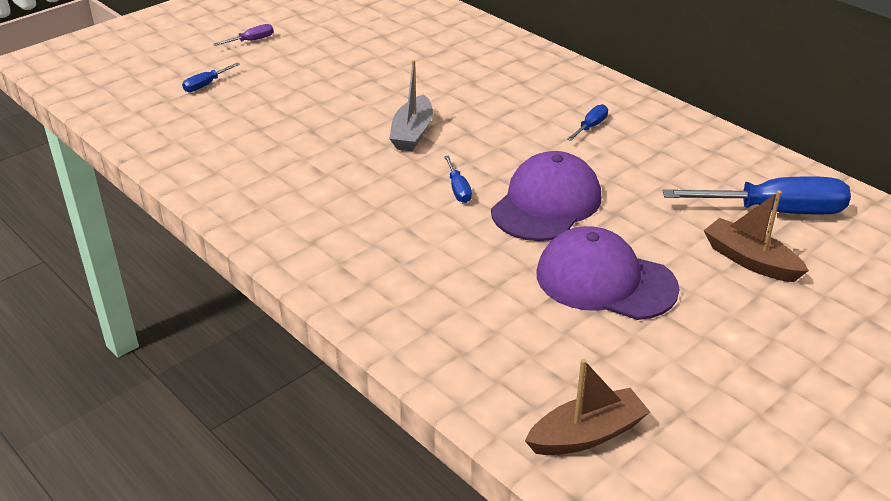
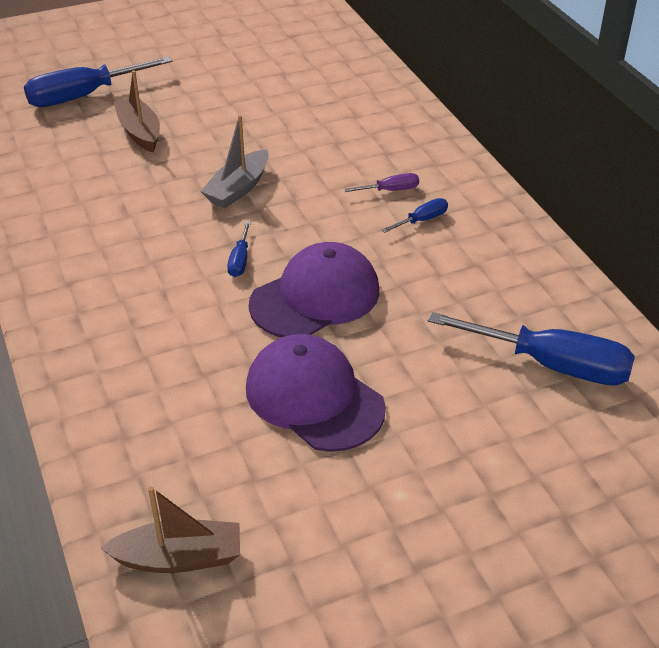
camera: 20 degrees right, 5 degrees up
(206, 85) = (84, 96): blue screwdriver -> blue screwdriver, size x2.23
(251, 41) = (156, 56): purple screwdriver -> purple screwdriver (390, 190)
(750, 260) = (482, 415): brown boat -> brown boat (140, 132)

